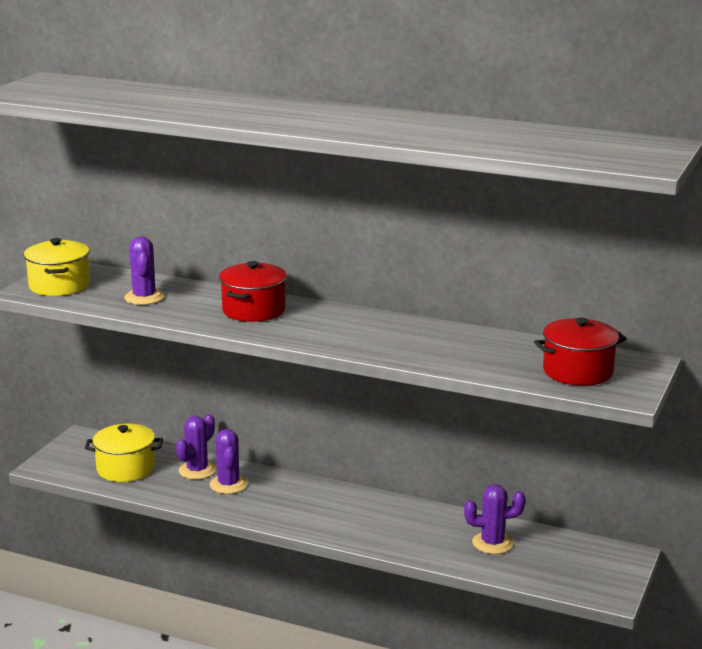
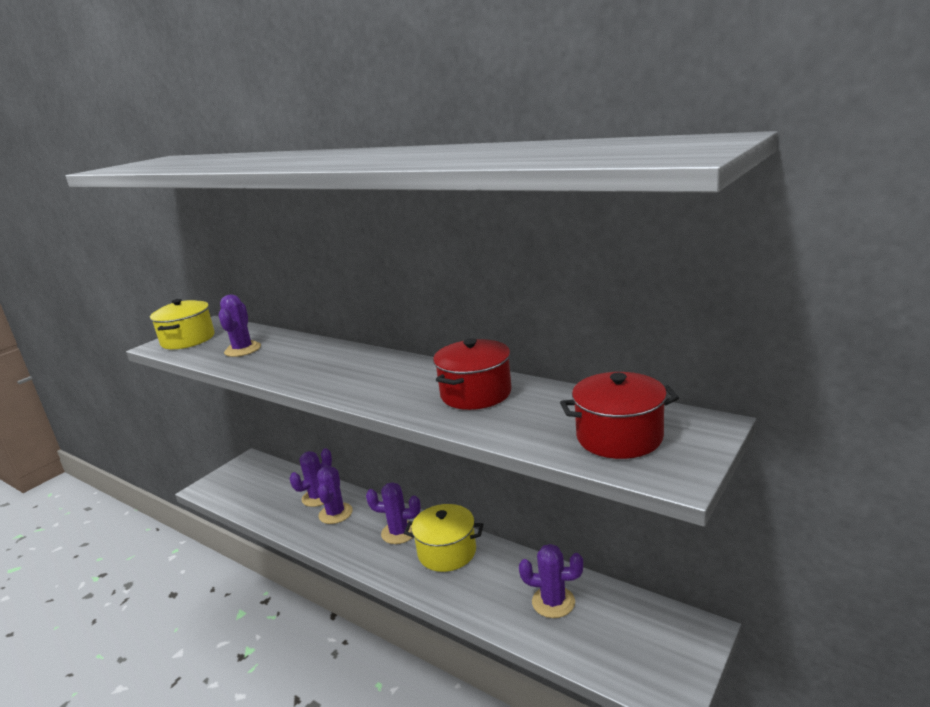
camera: 15 degrees right, 0 degrees up
(125, 468) = (263, 493): yellow pot -> yellow pot (447, 552)
(253, 310) = (323, 361): red pot -> red pot (476, 393)
(311, 498) = (399, 532): none -> purple cactus

